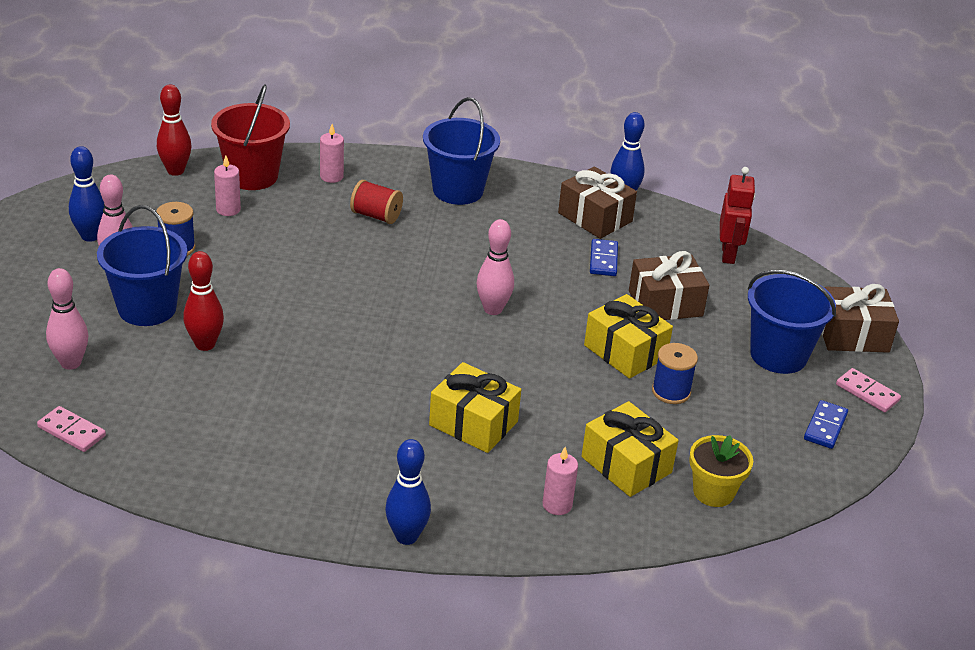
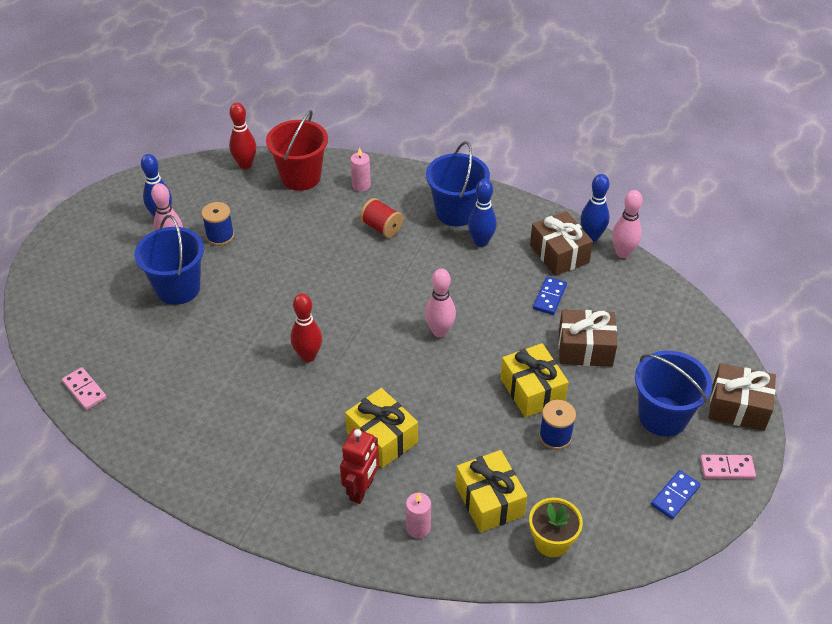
camera: 20 degrees right, 10 degrees up
(71, 363) = (106, 329): pink bowling pin -> pink bowling pin (623, 253)
(205, 344) = (207, 328): red bowling pin -> red bowling pin (308, 356)
(228, 209) = (271, 206): pink candle -> none
(406, 536) = (290, 533): blue bowling pin -> blue bowling pin (481, 242)
(728, 254) = (660, 308): red robot -> red robot (362, 490)
(867, 393) = (727, 468): pink domino -> pink domino turned 60 degrees counterclockwise

